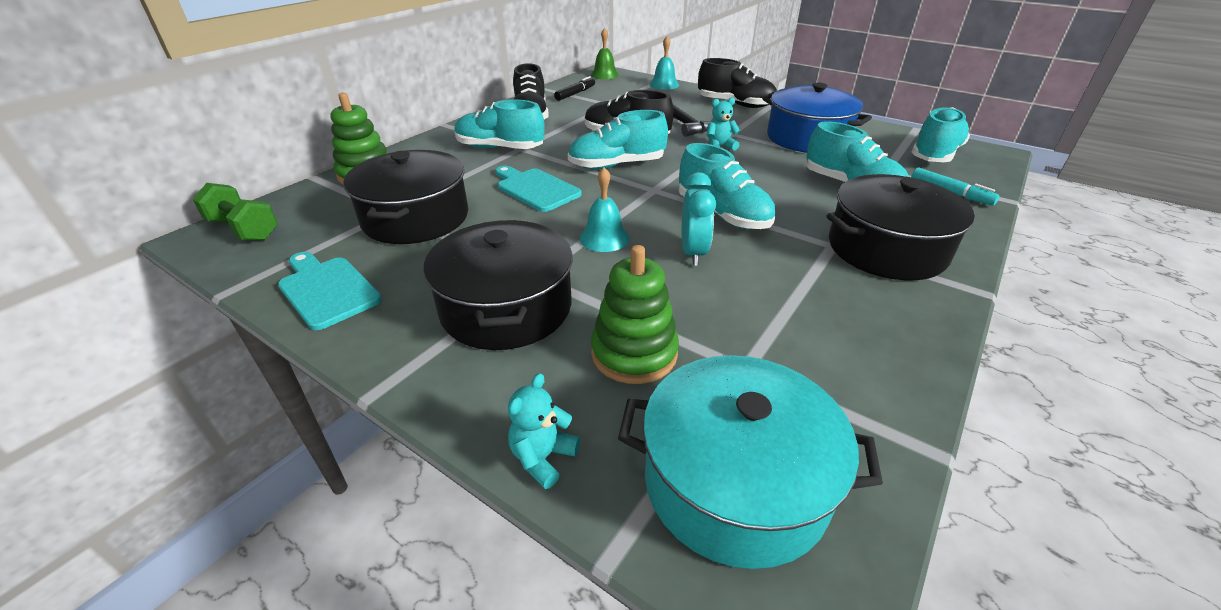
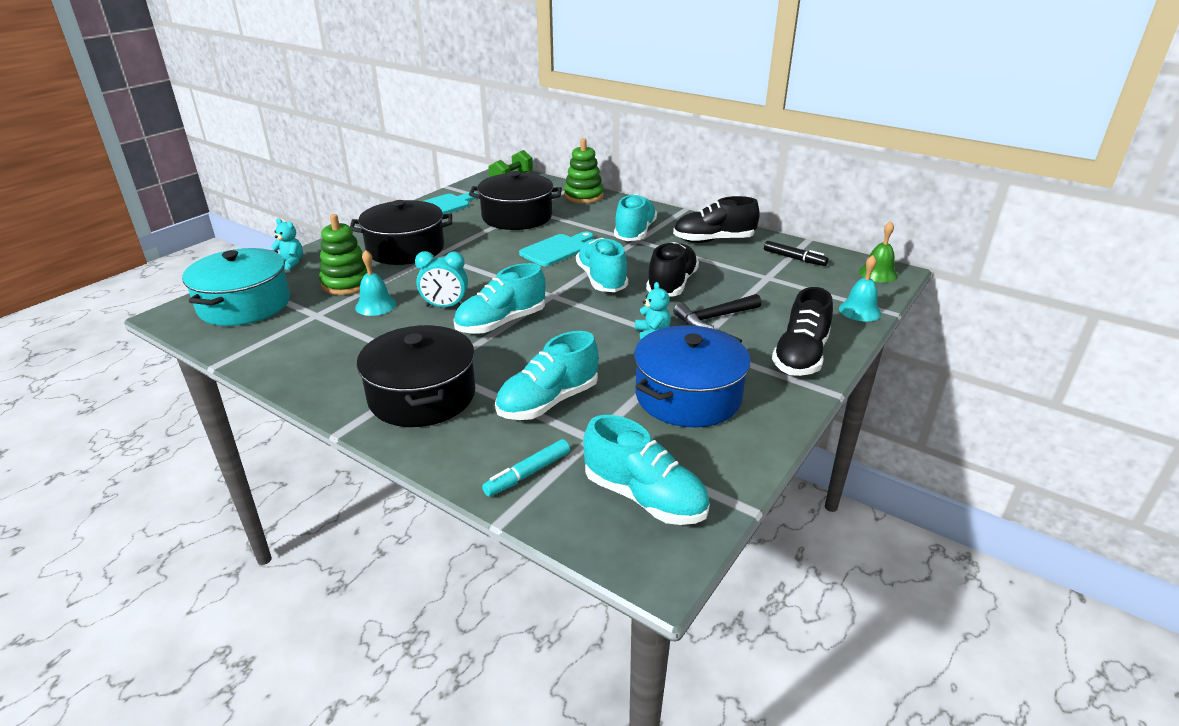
camera: 90 degrees right, 5 degrees down
(604, 238) = (475, 275): turquoise bell -> turquoise bell (375, 305)

